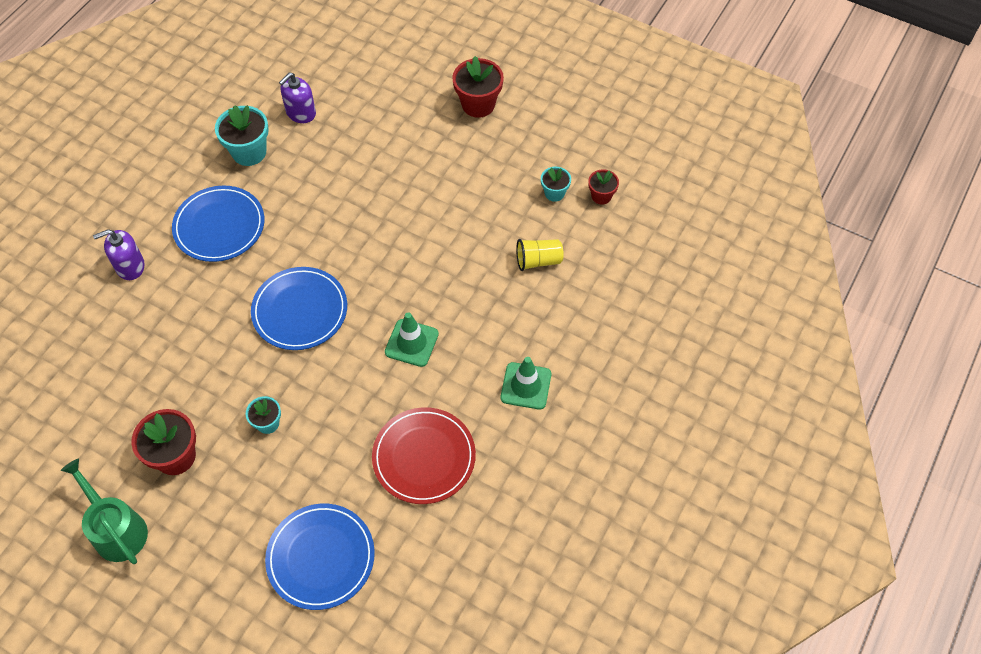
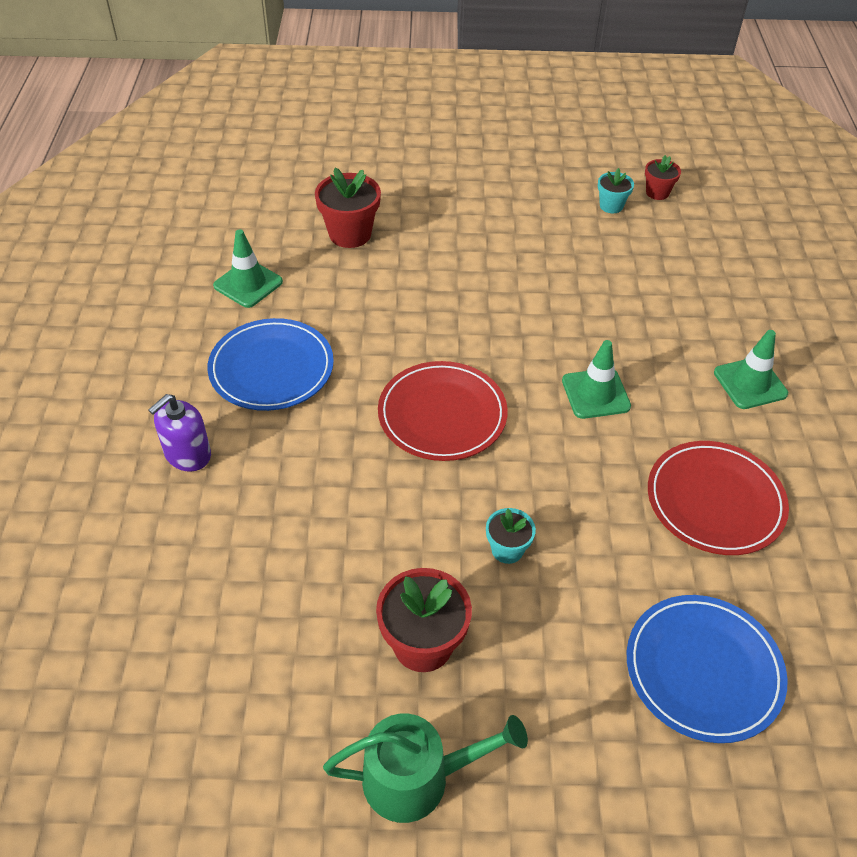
camera: 30 degrees left, 10 degrees down
(117, 529) = (417, 778): green watering can -> green watering can turned 150 degrees clockwise
(249, 152) = (248, 284): turquoise flower pot -> green traffic cone
(300, 311) = (442, 414): blue plate -> red plate
(301, 113) = (279, 228): purple soap dispenser -> none
(478, 104) = (465, 159): red flower pot -> red flower pot (350, 234)
(538, 261) = (652, 267): yellow cup -> none

